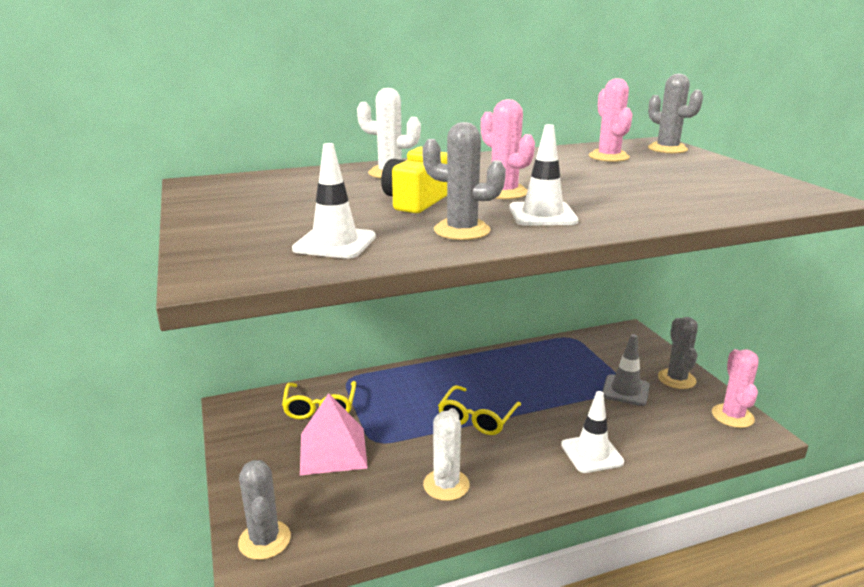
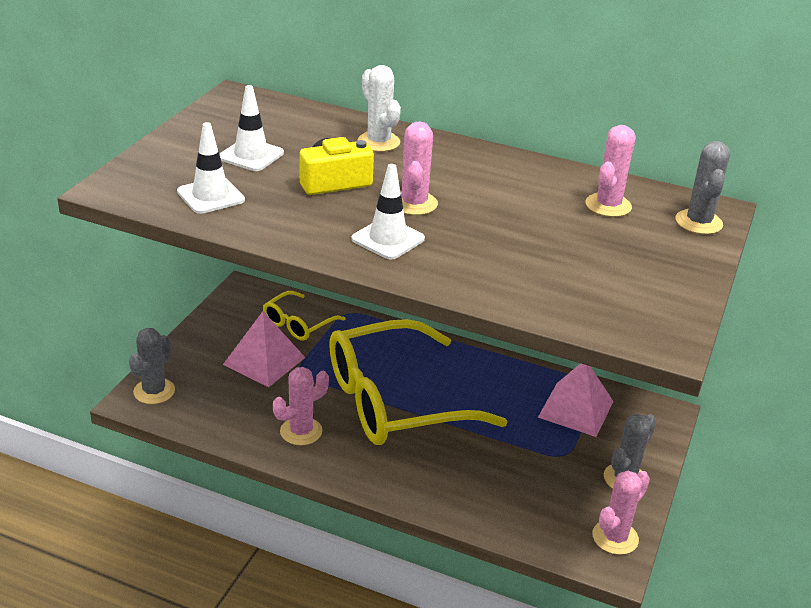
camera: 40 degrees right, 10 degrees up
(446, 485) = (301, 431): white cactus -> pink cactus
(462, 230) = (303, 225): grey cactus -> none
(476, 418) = (394, 401): yellow glasses -> yellow glasses, size x2.19
(586, 356) = (575, 409): none -> pink pyramid
(592, 453) = (437, 481): white traffic cone -> white traffic cone (251, 155)
(625, 390) = (556, 457): grey traffic cone -> none

